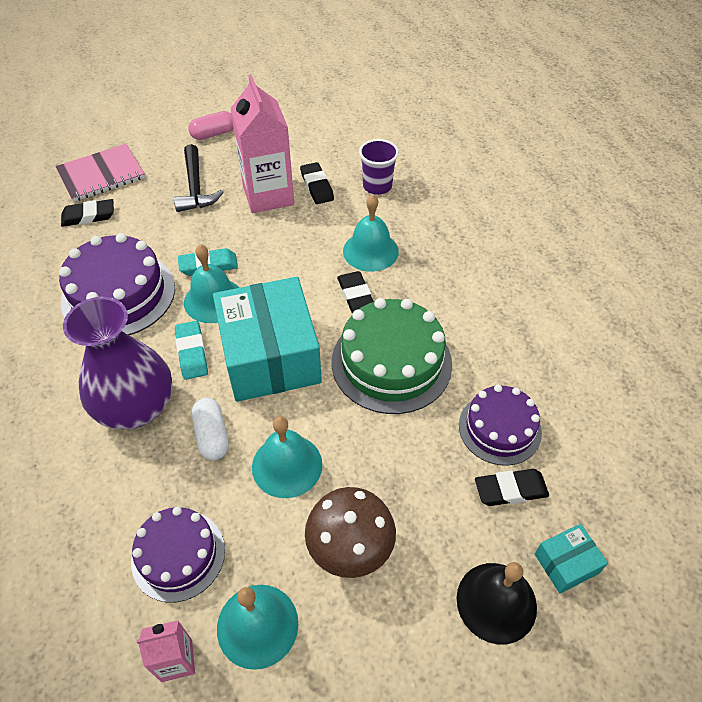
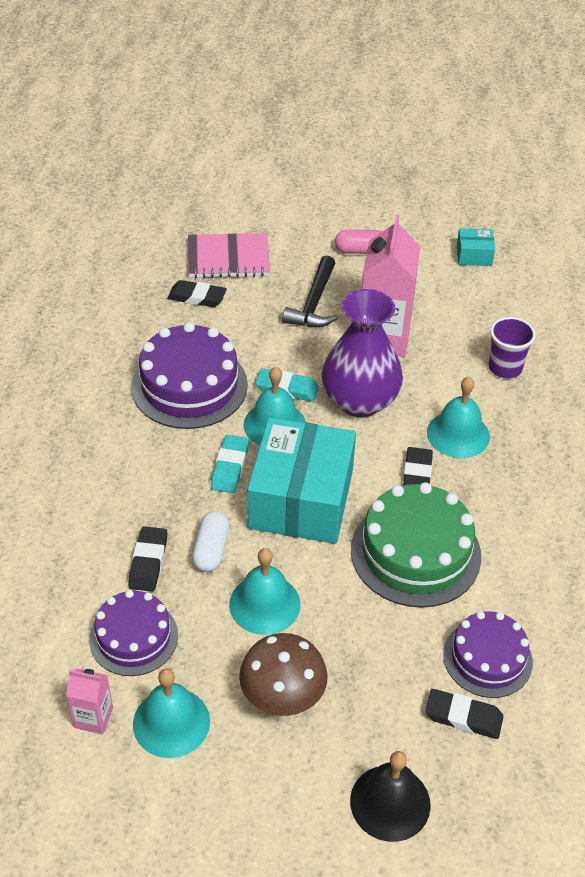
camera: 25 degrees right, 5 degrees down
(136, 407) = (157, 496): purple vase -> purple vase (359, 401)
(317, 186) = (439, 345): black eraser -> black eraser (148, 562)
(566, 563) = (477, 802): turquoise box -> turquoise box (474, 255)

